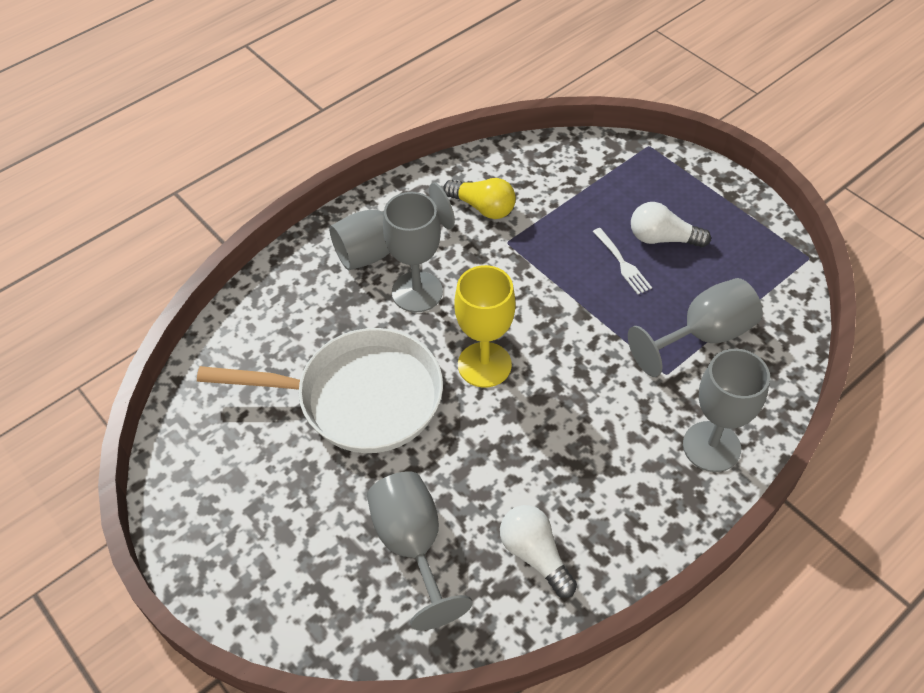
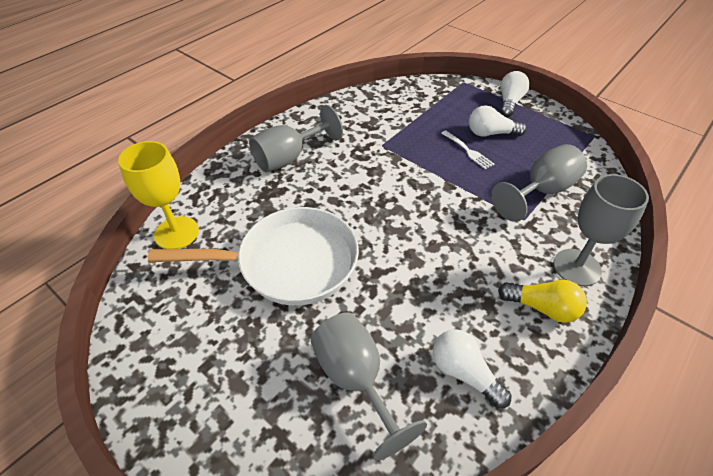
camera: 10 degrees left, 5 degrees down
(417, 292) = (322, 183): grey goblet -> none
(483, 207) = (359, 126): yellow light bulb -> yellow light bulb (542, 308)
(484, 365) = (384, 228): yellow goblet -> yellow goblet (176, 233)
(706, 188) = (509, 102): none -> white light bulb

